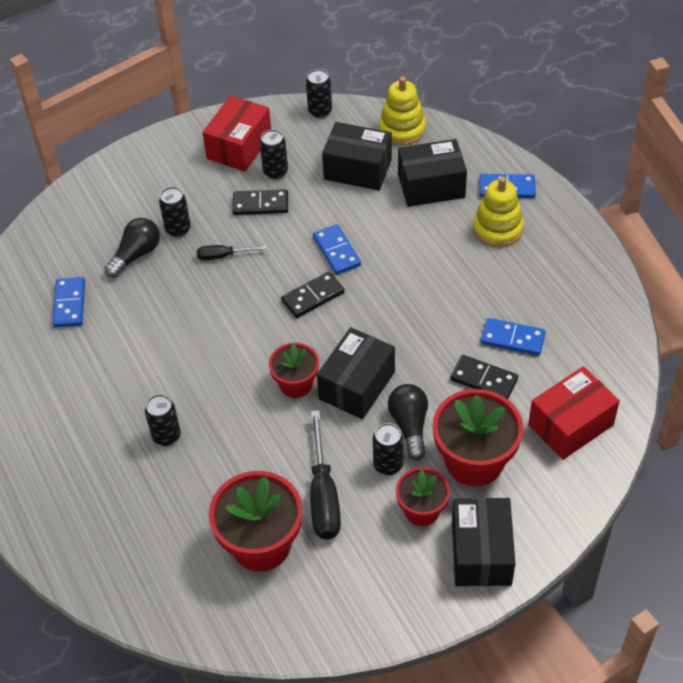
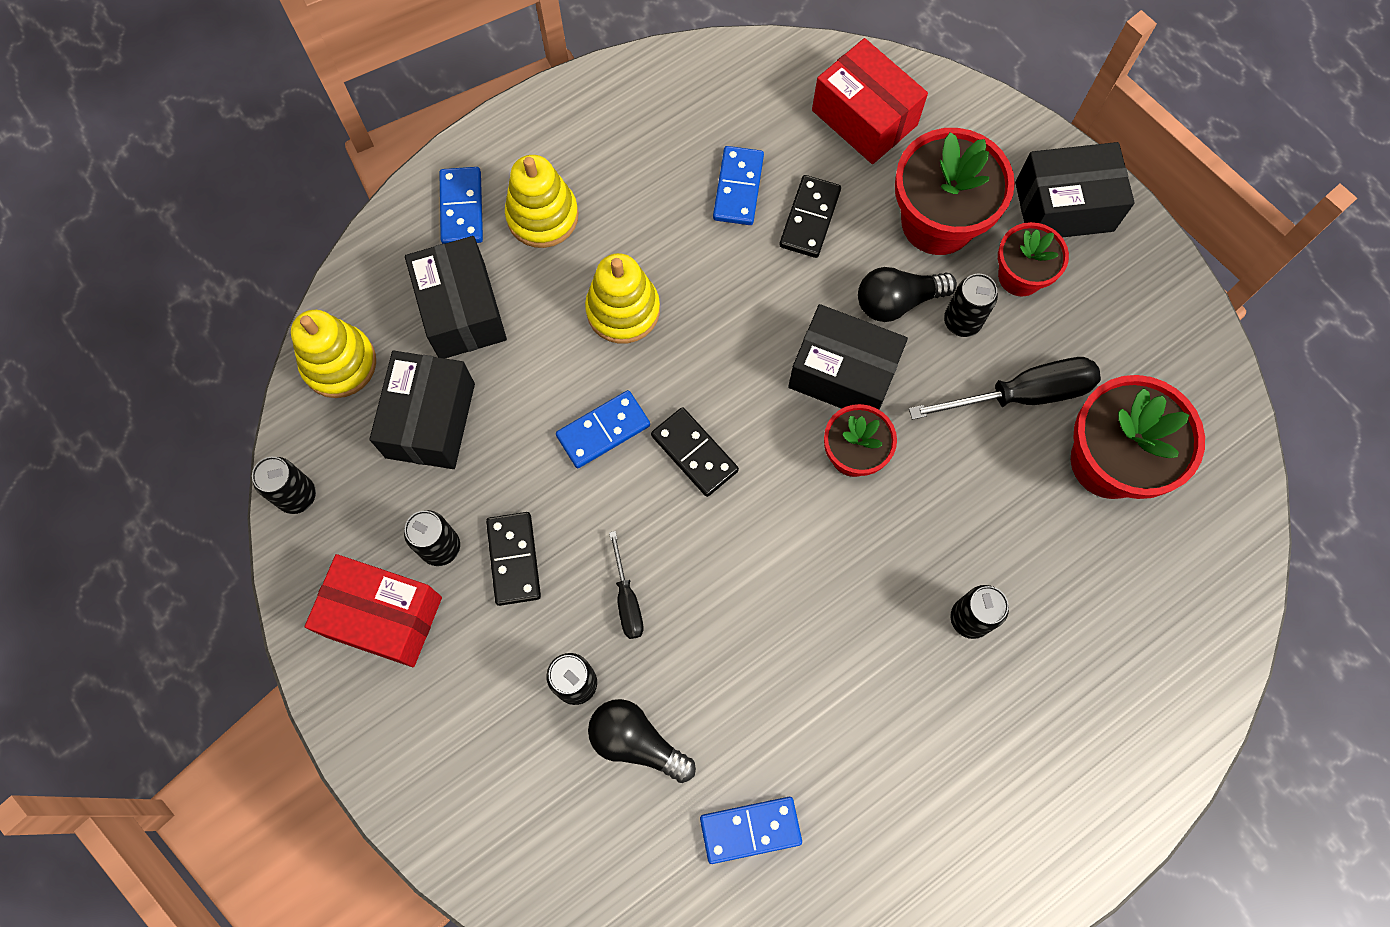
camera: 100 degrees left, 20 degrees up
(422, 267) = (623, 310): none -> yellow stacking toy

